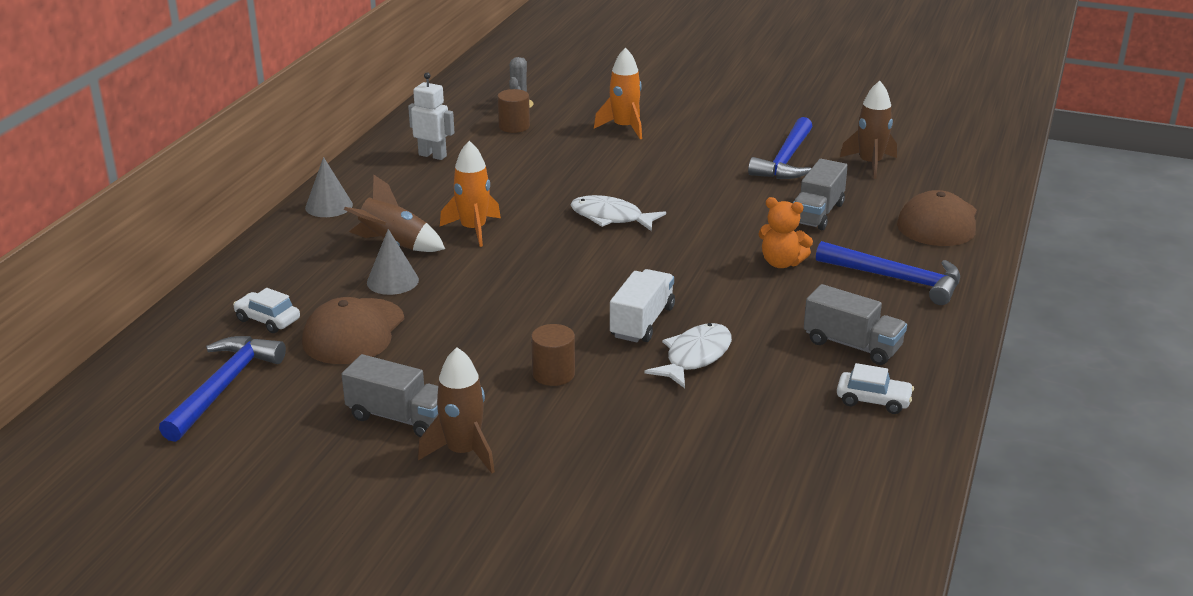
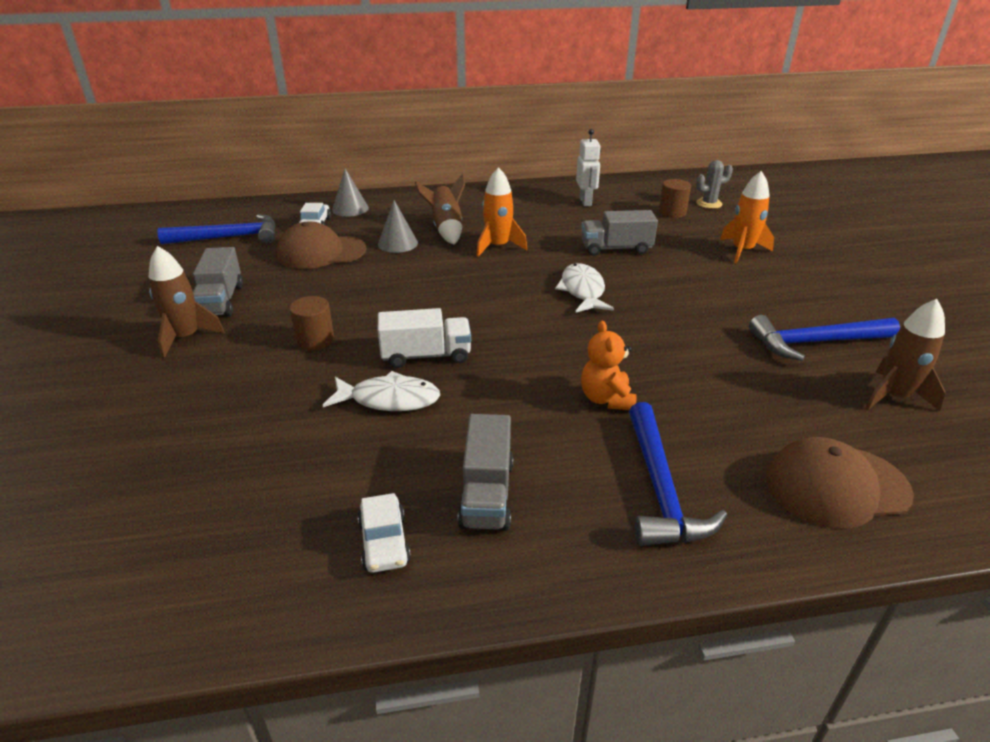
camera: 60 degrees right, 5 degrees up
(329, 206) = (474, 195): grey cone -> grey cone (350, 209)
(817, 213) = (734, 392): grey truck -> grey truck (616, 248)

